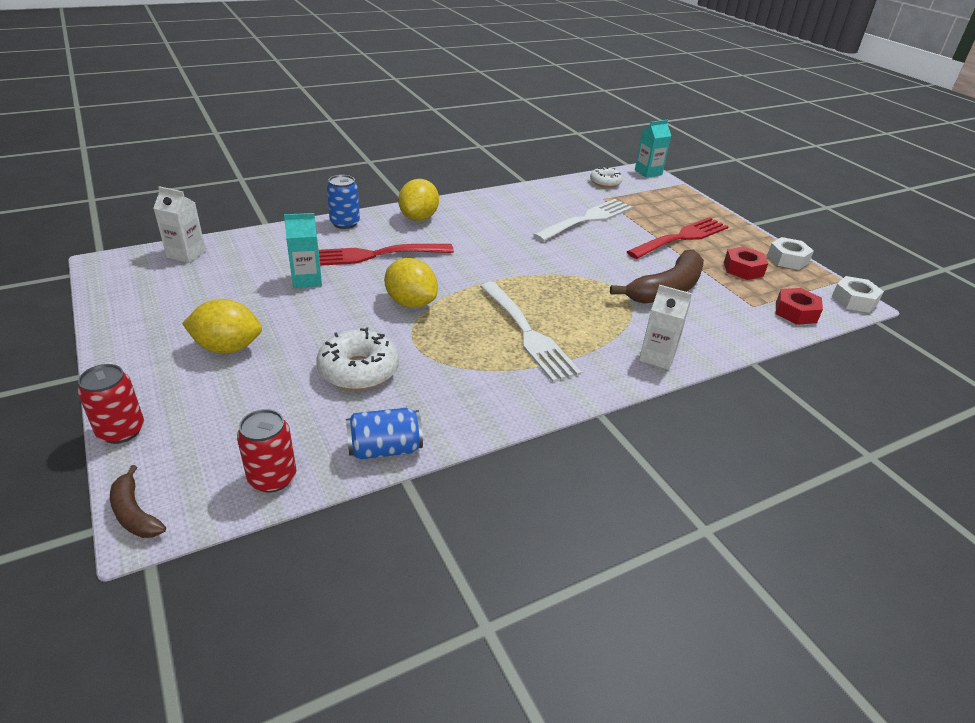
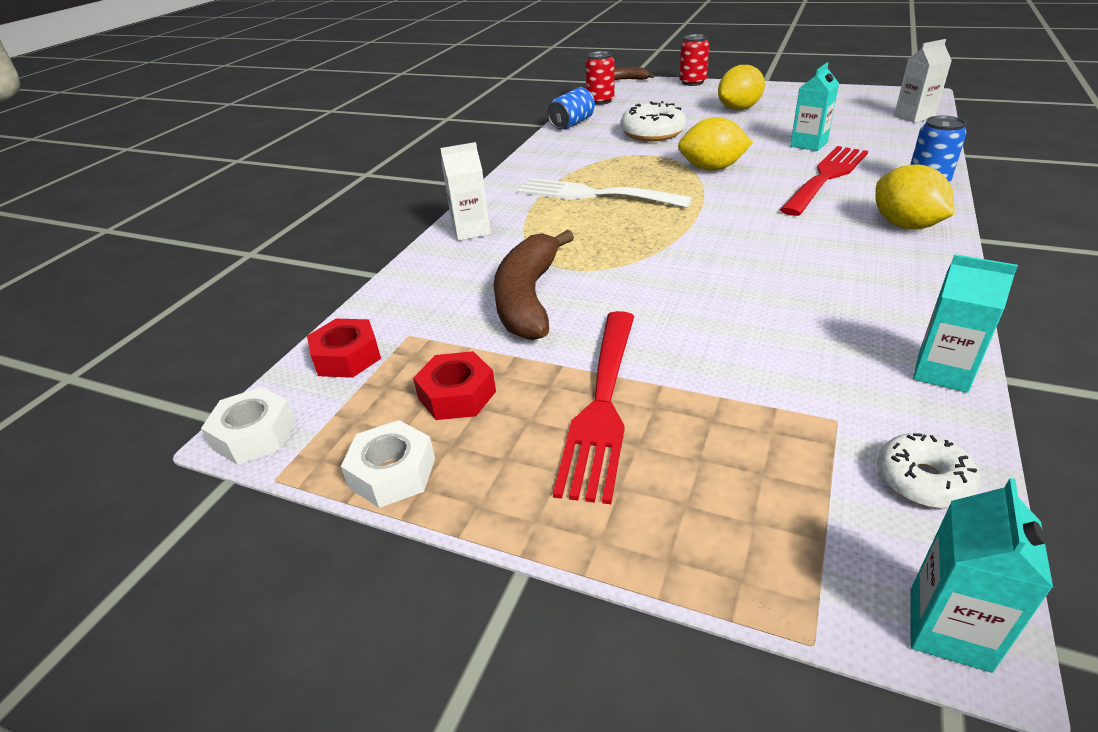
camera: 145 degrees right, 0 degrees up
(543, 189) = (942, 372): none -> turquoise carton
(587, 219) = (769, 349): white fork -> none

